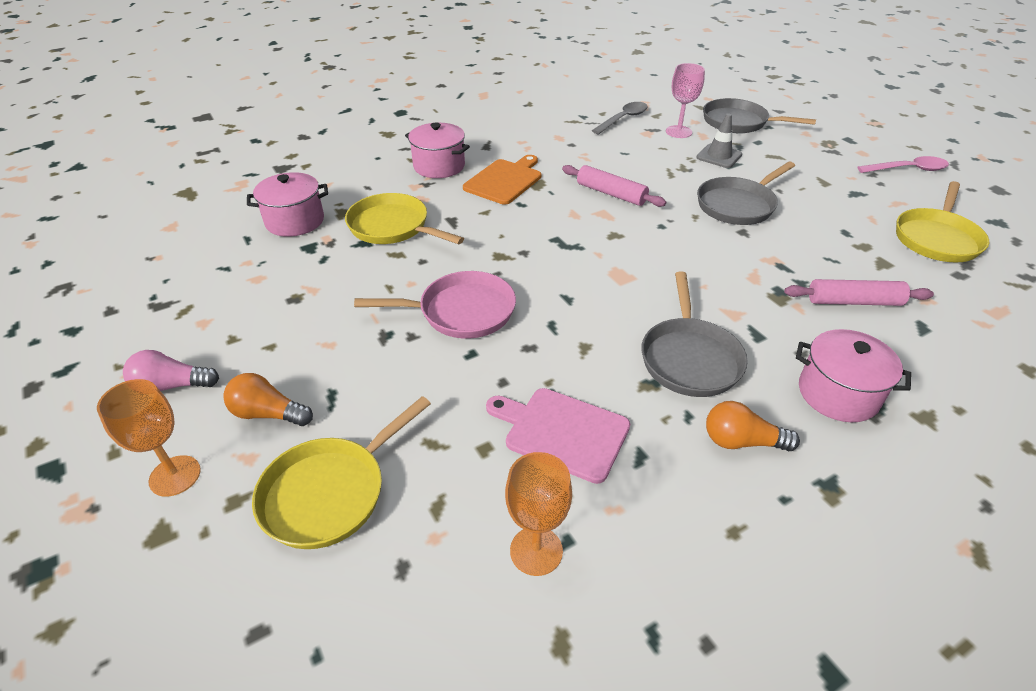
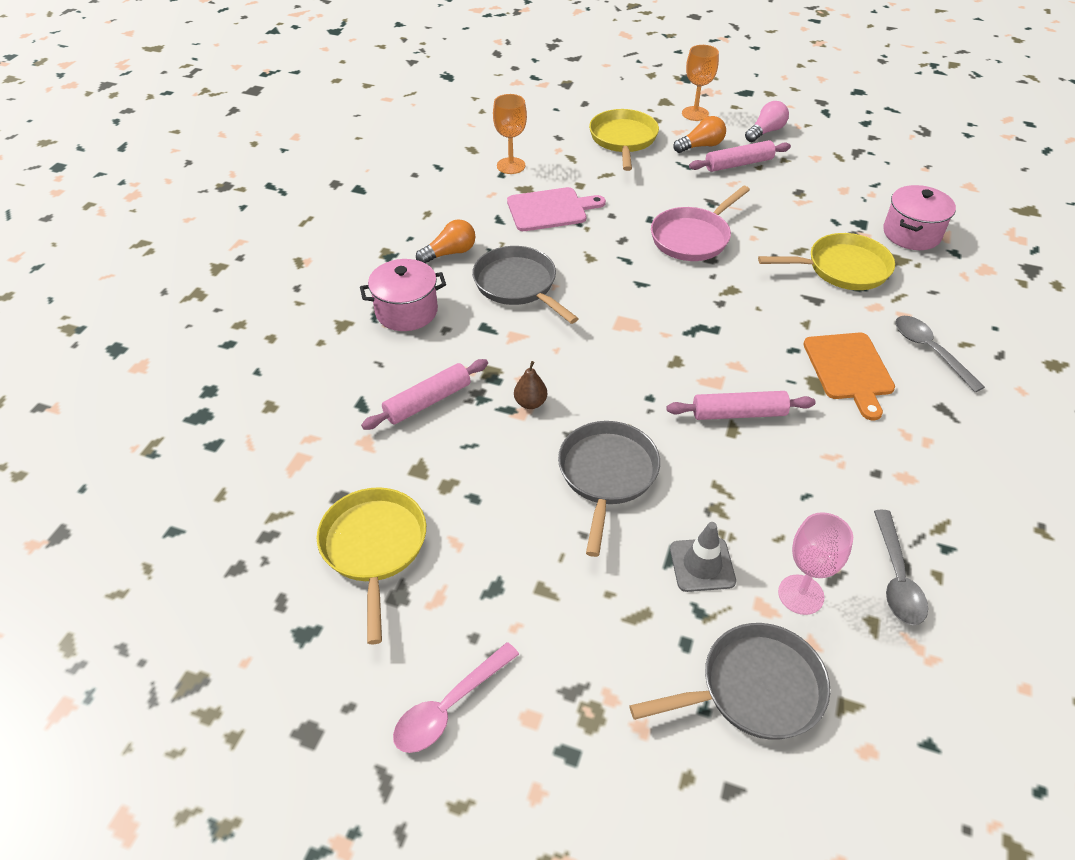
camera: 140 degrees right, 5 degrees up
(281, 362) = (738, 164): none -> pink rolling pin
(439, 166) = (930, 351): pink pot -> grey spoon
(760, 262) = (530, 403): none -> brown pear

